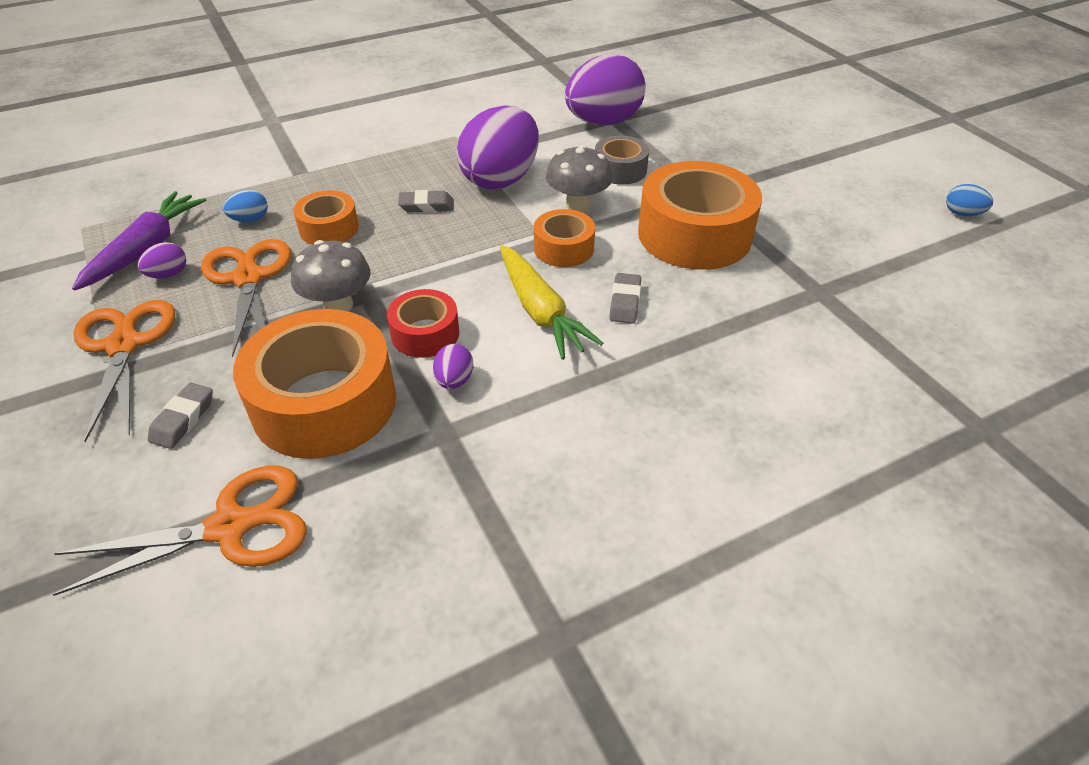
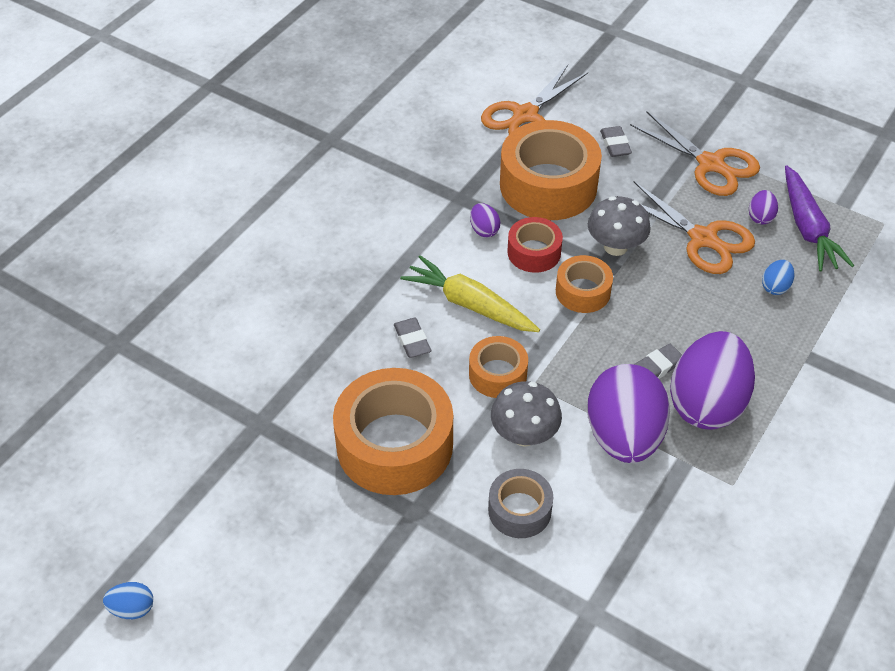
camera: 150 degrees right, 5 degrees up
(329, 228) = (704, 307): orange tape -> orange tape (583, 291)
(603, 122) = (597, 596): purple egg -> purple egg (706, 403)

